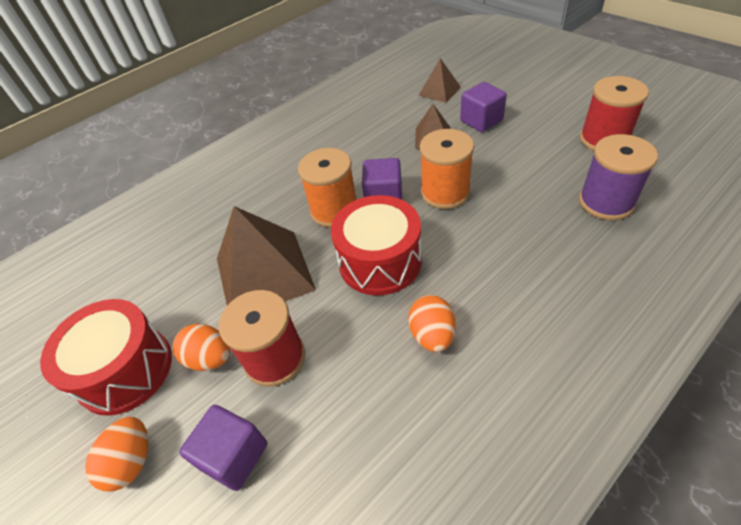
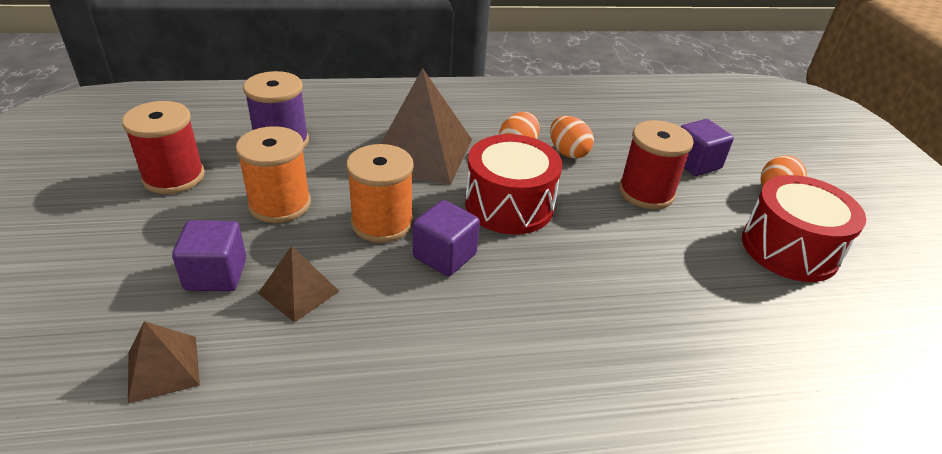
camera: 155 degrees left, 10 degrees down
(210, 358) = (704, 218): orange egg -> orange egg (568, 152)
(264, 273) = (628, 255): brown pyramid -> brown pyramid (421, 153)
(334, 210) = (510, 275): orange spool -> orange spool (280, 204)

